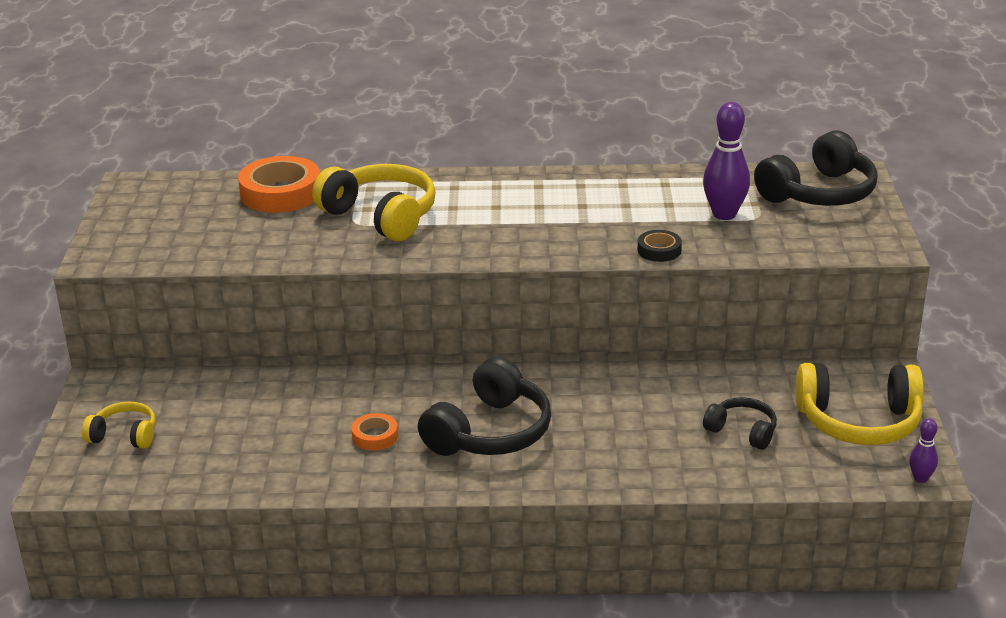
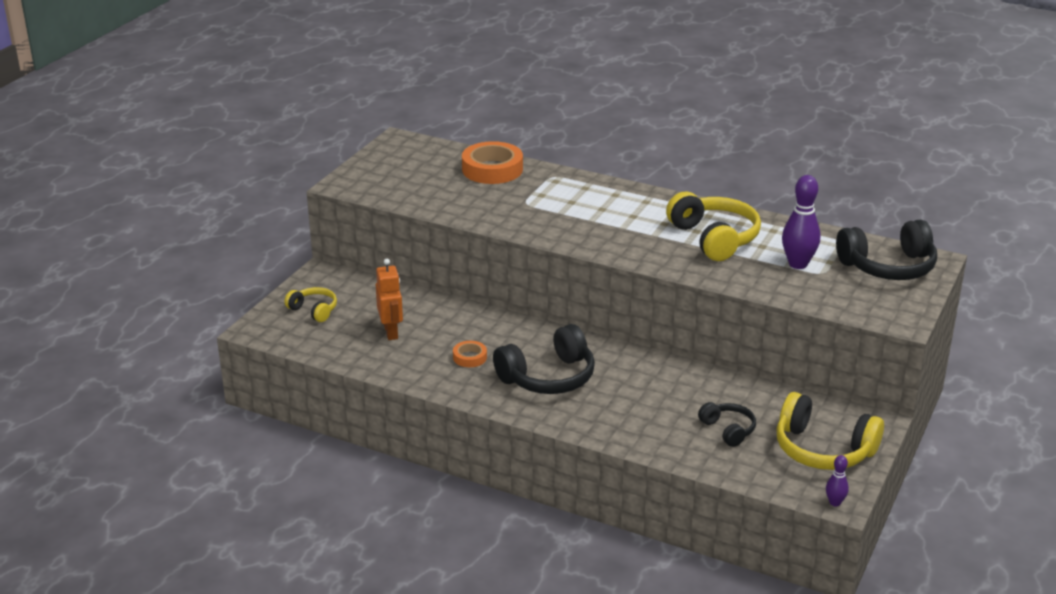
camera: 25 degrees right, 0 degrees up
(250, 434) = (391, 332): none -> orange robot
(381, 216) = (547, 202): yellow headphones -> yellow headphones (714, 238)
(659, 250) = (724, 277): black tape -> none

